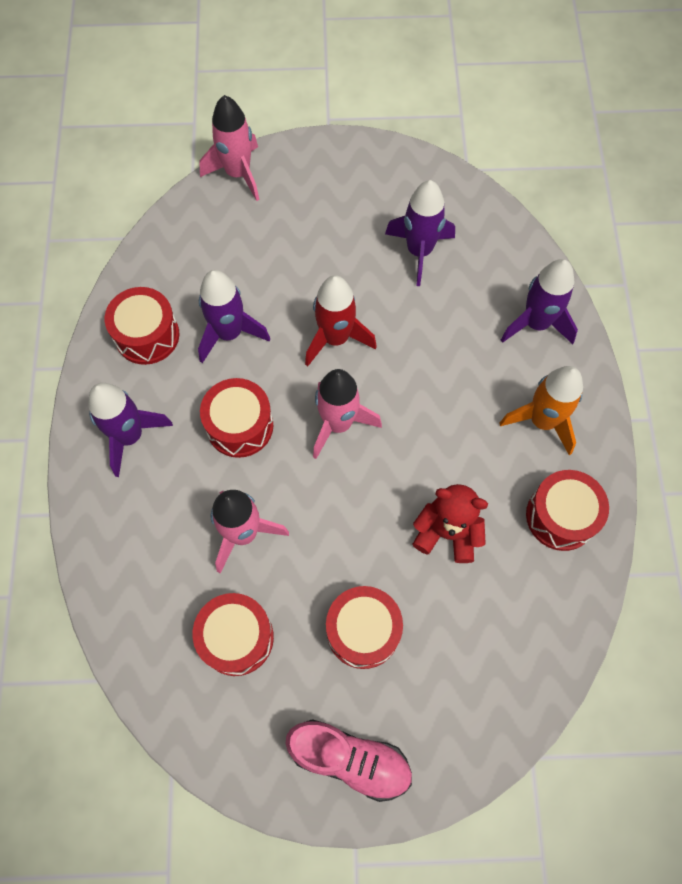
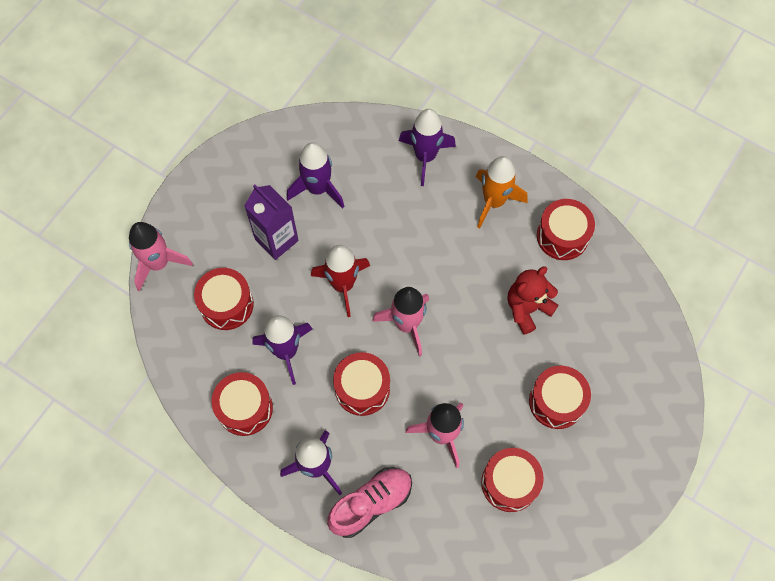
camera: 55 degrees left, 0 degrees up
(239, 253) = (226, 304): none -> red drum
(337, 251) = (276, 240): none -> purple carton
(350, 759) = (630, 461): pink shoe -> pink shoe (371, 504)

